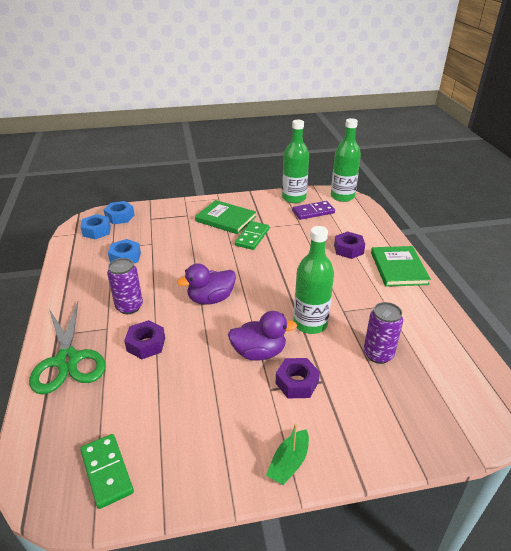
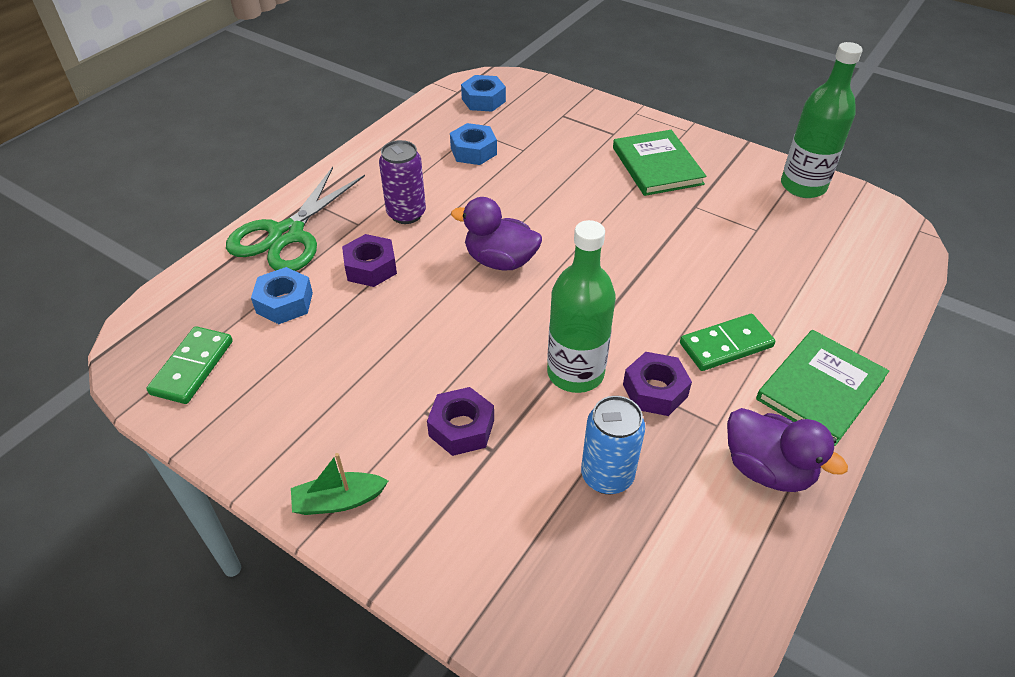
camera: 45 degrees right, 10 degrees up
(120, 217) = (530, 94): blue nut -> blue nut (284, 303)
(252, 237) = (659, 211): green domino -> green domino (726, 345)
(259, 352) = (468, 362): purple duck -> purple duck (767, 469)
(313, 212) = (803, 224): purple domino -> none
(342, 196) = (892, 225): green bottle -> none
(348, 249) = (778, 311): purple nut -> purple nut (655, 391)
(378, 354) = (607, 476): purple can -> blue can

